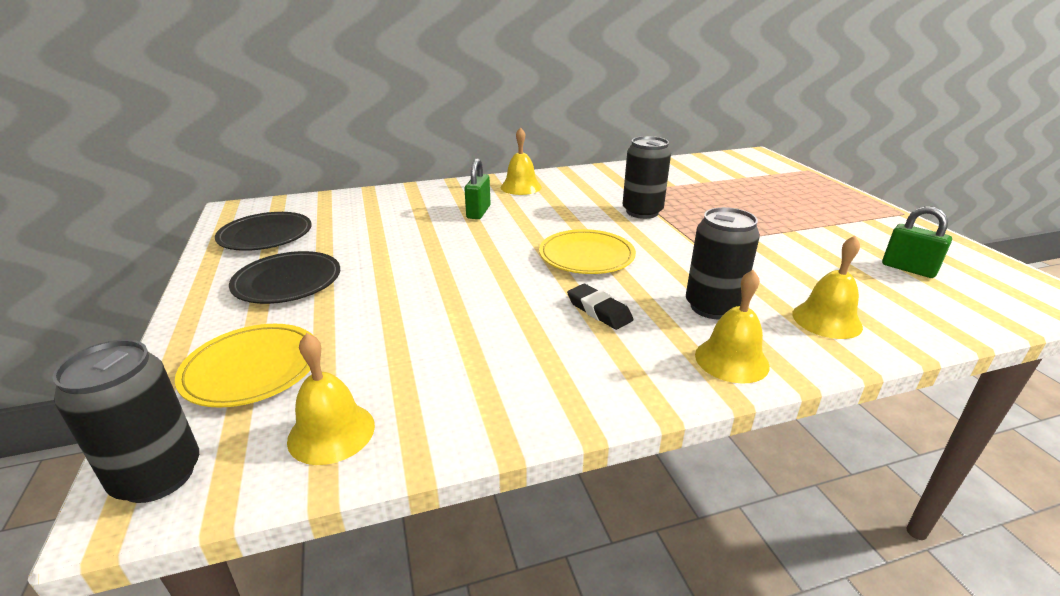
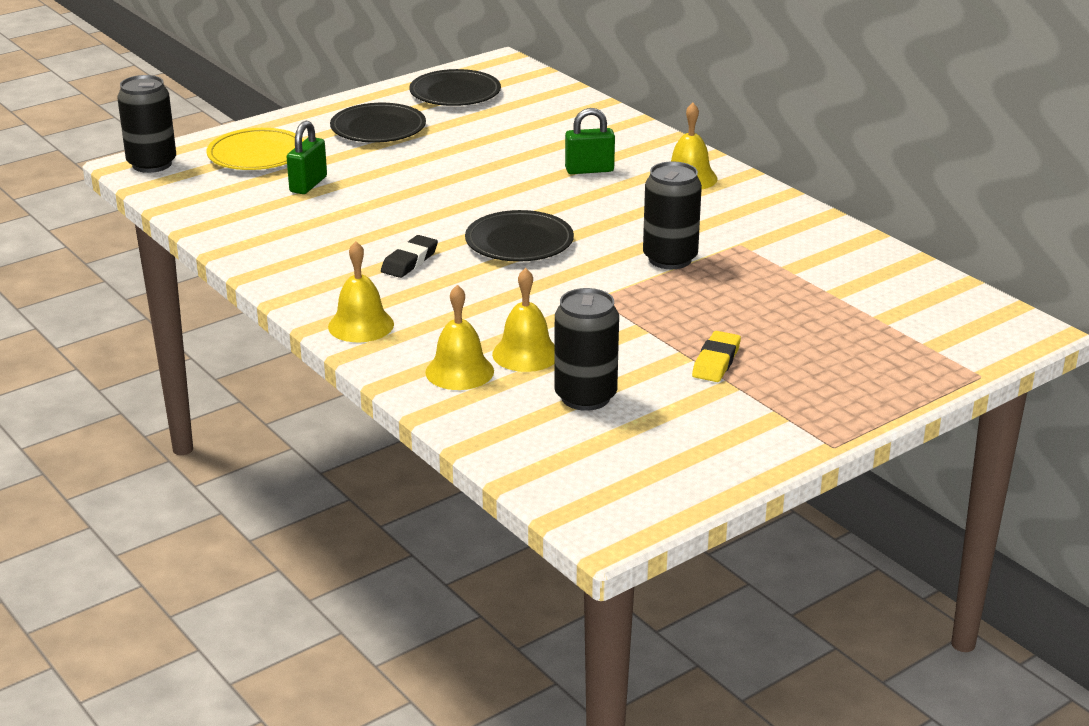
camera: 70 degrees right, 0 degrees up
(331, 432) = (206, 197): yellow bell -> yellow bell (526, 354)
(586, 256) = (519, 242): yellow plate -> black plate
(712, 307) = (449, 313): black can -> black can (585, 397)
(798, 224) = (716, 362): none -> yellow eraser
(908, 269) = (622, 429): green padlock -> green padlock (308, 184)

